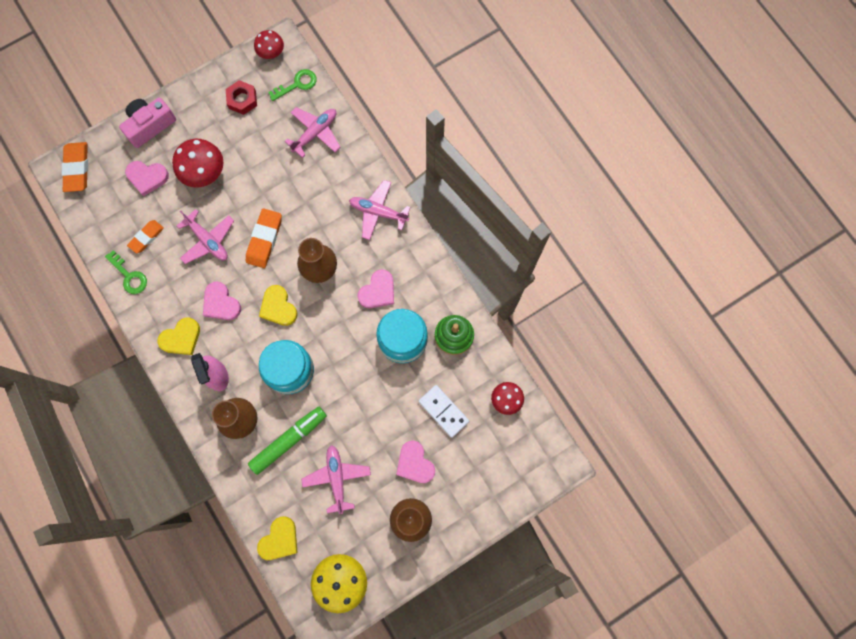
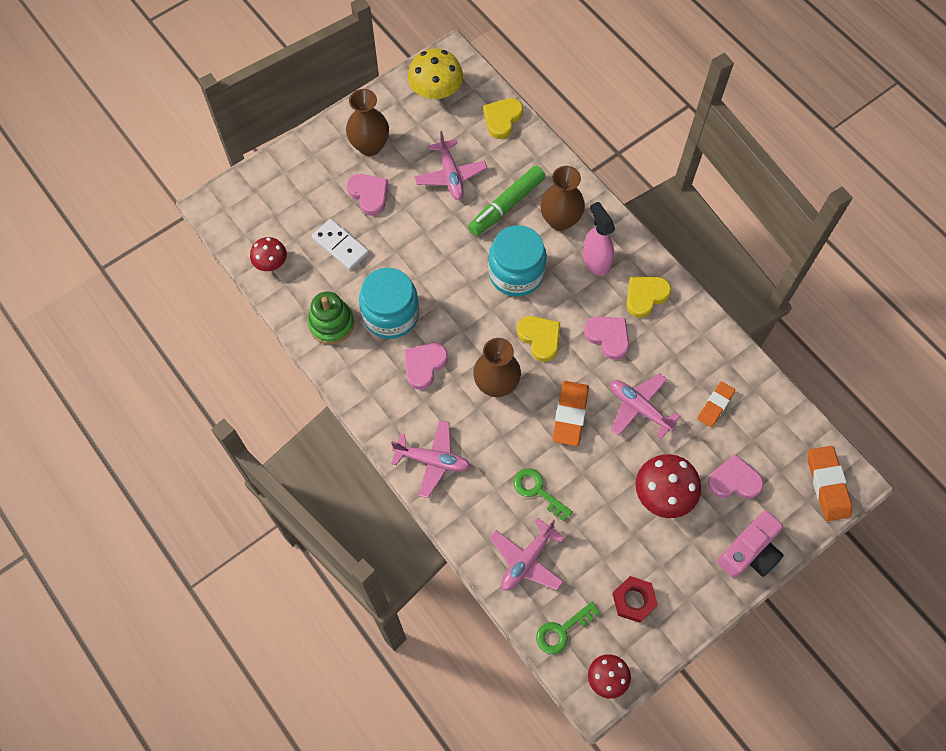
camera: 175 degrees right, 10 degrees down
(129, 276) = (723, 359): green key -> green key (537, 491)

